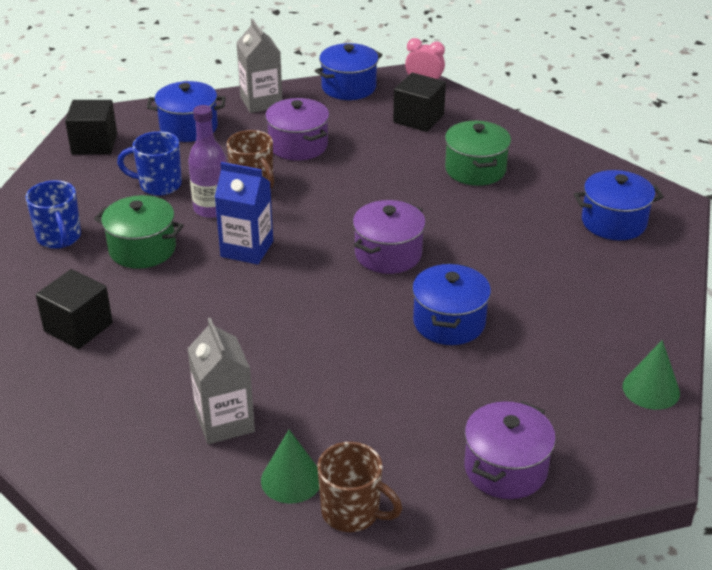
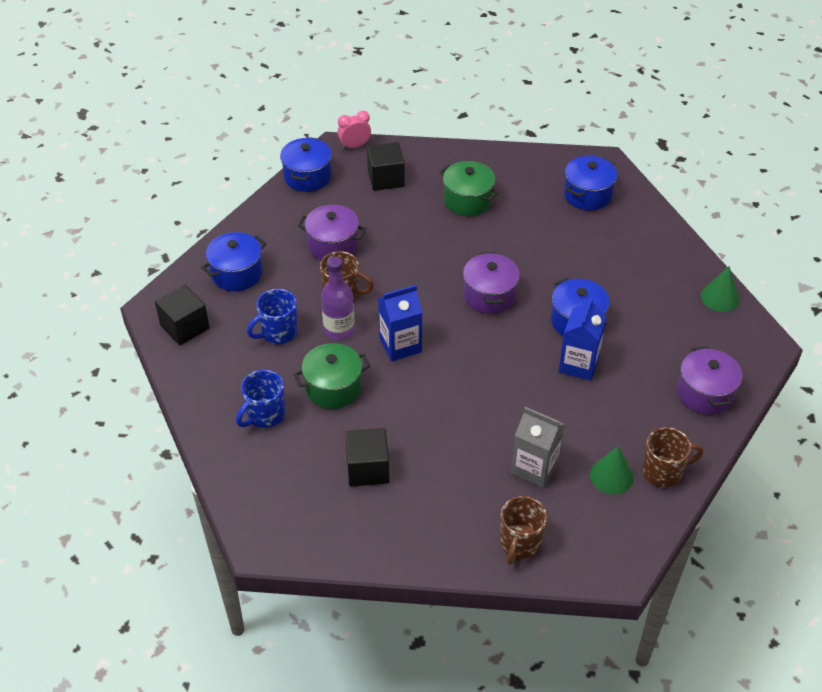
camera: 40 degrees left, 10 degrees up
(59, 238) = (265, 415): blue mug -> blue mug turned 105 degrees clockwise
(116, 477) = (519, 543): none -> brown mug
(261, 102) = (261, 223): grey carton -> none
(398, 360) = (578, 364): none -> blue carton

